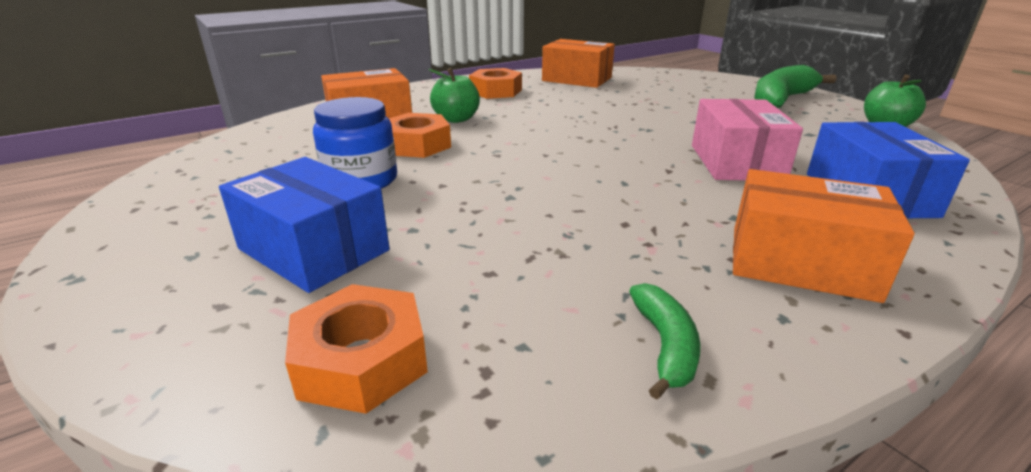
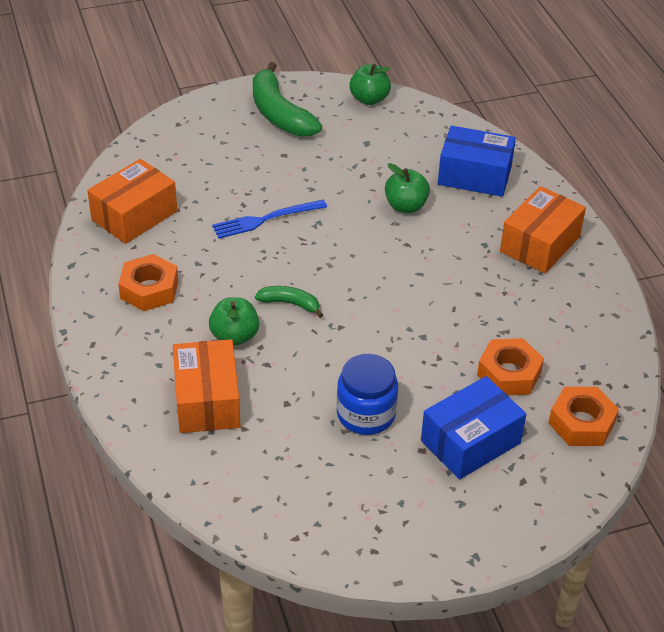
camera: 75 degrees left, 15 degrees up
(417, 145) = (297, 373): orange nut -> orange nut (509, 373)
(625, 111) = (266, 219): none -> blue fork
(665, 346) = (593, 320): green banana -> green banana (290, 303)
(736, 162) = (405, 206): pink box -> green apple

